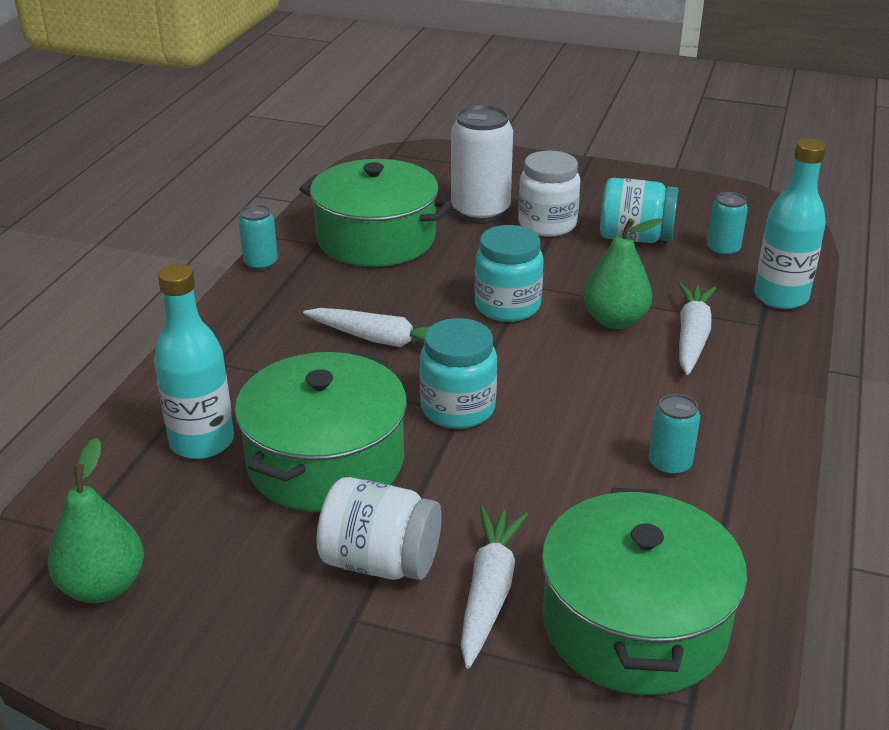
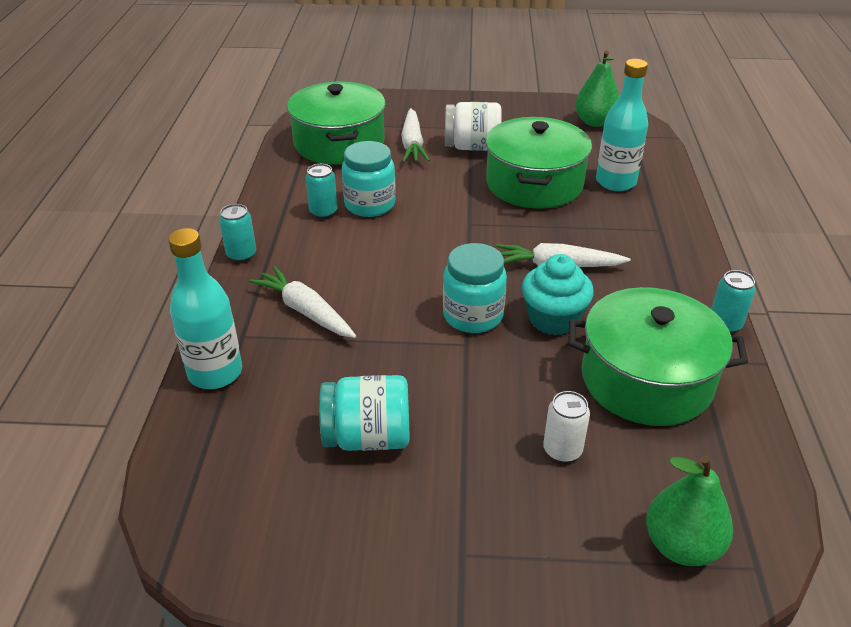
camera: 165 degrees right, 5 degrees up
(425, 291) = (553, 319): none -> turquoise cupcake
(458, 408) = (471, 224): turquoise jar -> turquoise jar (370, 204)
(480, 211) = (562, 450): white can -> white can, size x0.53
(547, 224) = (474, 441): white jar -> none
(614, 320) = (374, 317): green pear -> green pear (681, 545)
(692, 337) = (305, 311): white carrot -> white carrot turned 135 degrees clockwise
(723, 250) = (265, 435): turquoise can -> turquoise can (241, 255)

